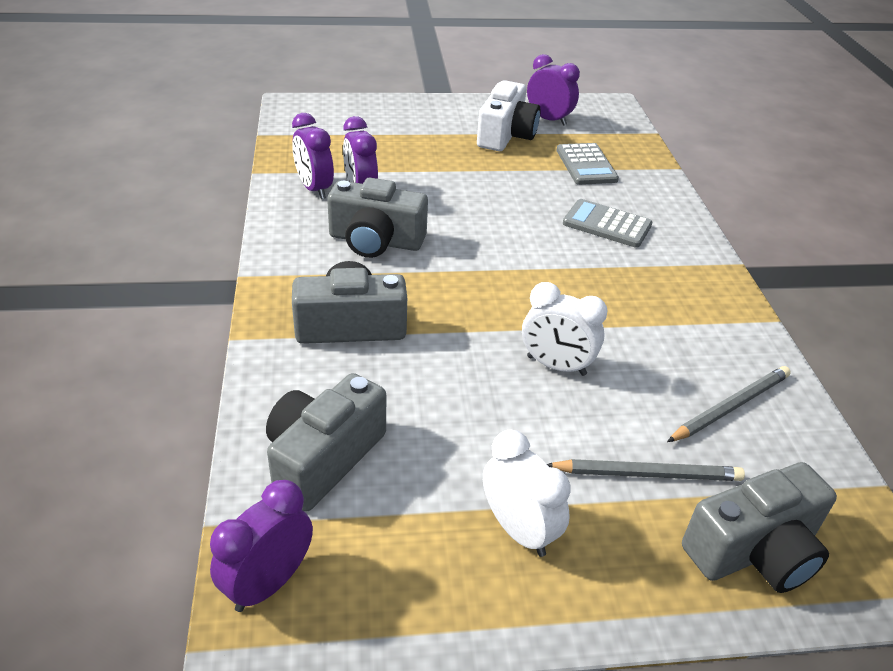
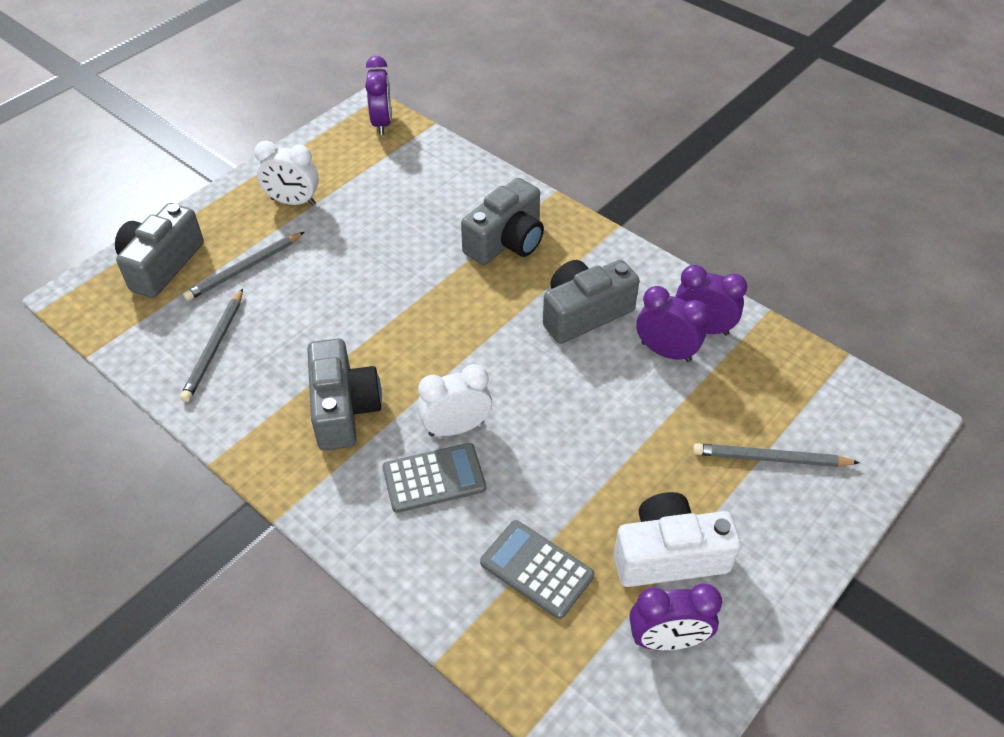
camera: 140 degrees right, 10 degrees up
(323, 458) = (422, 172): grey camera -> grey camera (343, 409)
(391, 131) = (770, 459): none -> grey pencil
(506, 135) = (669, 555): white camera -> white camera turned 105 degrees clockwise
(556, 366) = (352, 301): white clock -> white clock (456, 428)

